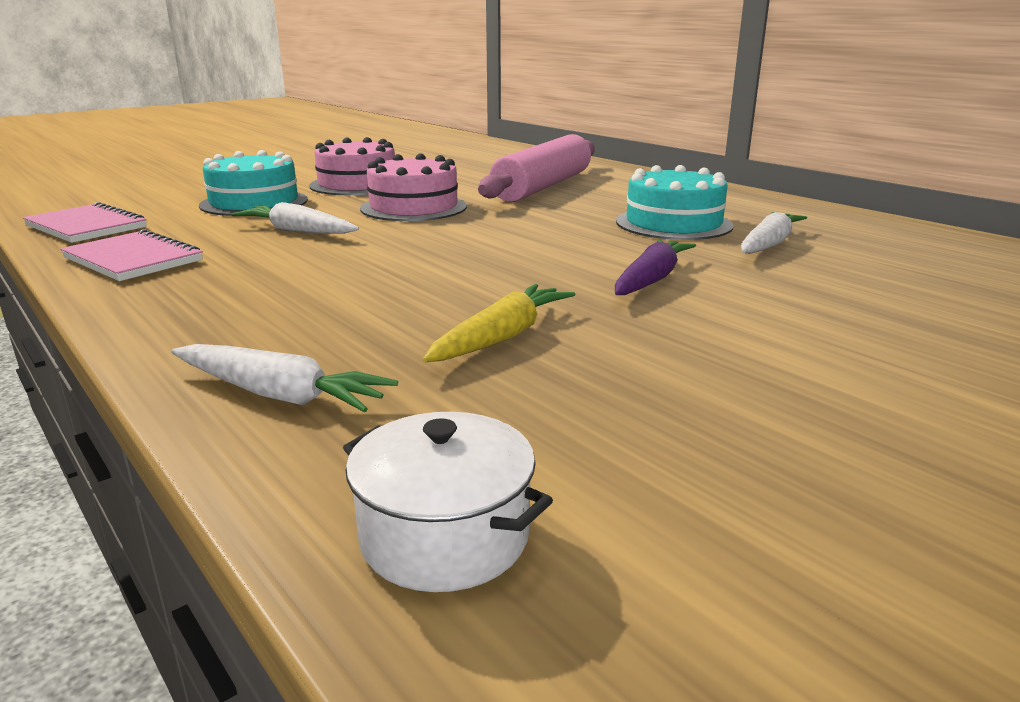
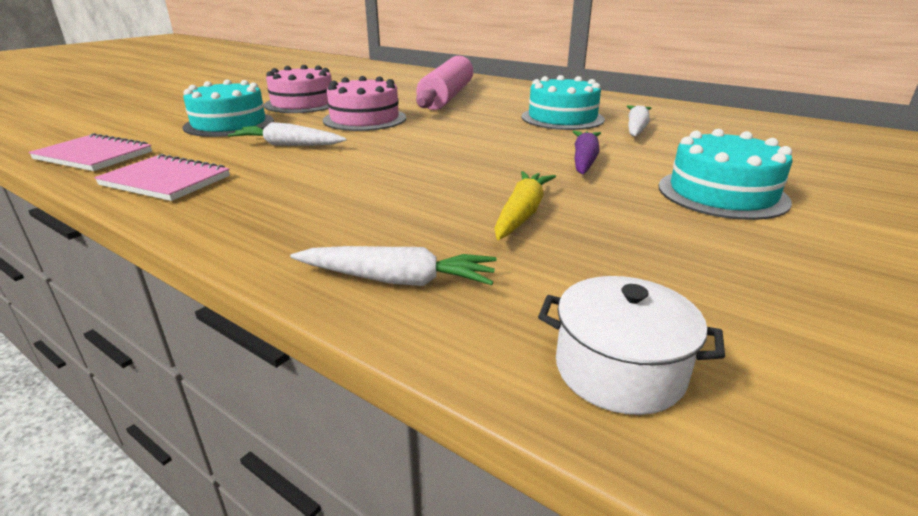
camera: 15 degrees left, 5 degrees up
(811, 341) = (722, 193): none -> turquoise cake

